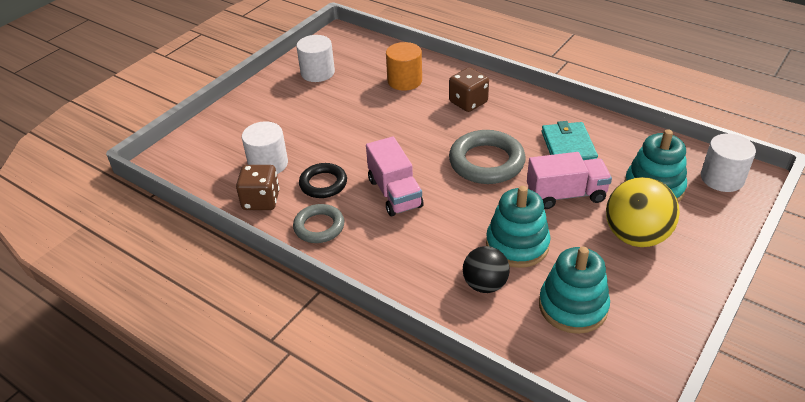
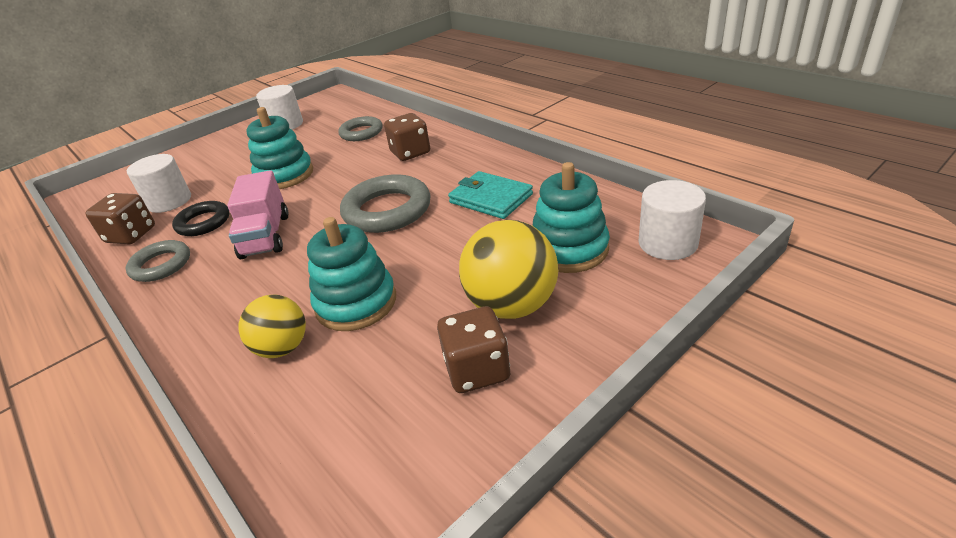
camera: 15 degrees right, 5 degrees down
(404, 81) = (361, 133): orange cylinder -> grey ring
(485, 284) = (282, 348): black ball -> yellow ball
(566, 195) = (454, 250): pink truck -> none
(568, 146) = (490, 198): turquoise wallet -> turquoise wallet turned 60 degrees counterclockwise
(573, 306) = (371, 390): turquoise stacking toy -> turquoise stacking toy (285, 175)
(637, 284) = (477, 370): none -> brown dice

